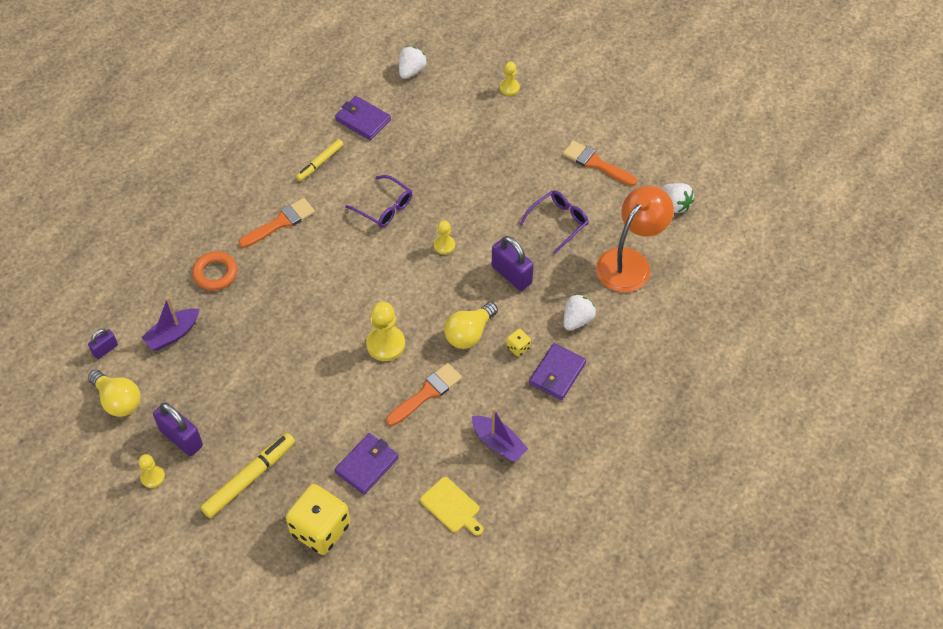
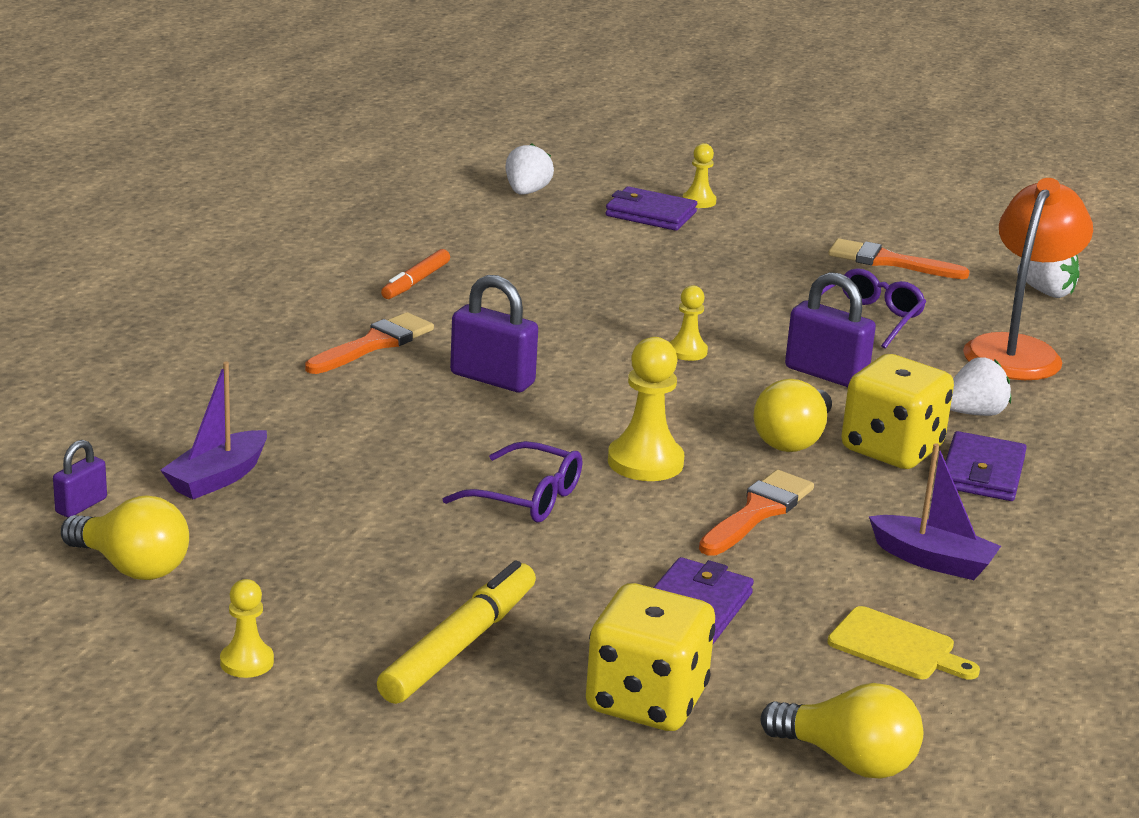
camera: 15 degrees left, 30 degrees down
(181, 438) = (289, 605): purple padlock -> purple padlock (492, 379)
(215, 273) = (274, 404): orange ring -> none
(320, 163) = (415, 282): yellow marker -> orange marker
(363, 120) = (470, 239): purple wallet -> purple wallet (651, 214)
(384, 207) = (557, 319): purple glasses -> purple glasses (527, 498)
(395, 583) = (848, 761): none -> yellow light bulb
(518, 347) = (891, 449): yellow dice -> yellow dice, size x2.35
(577, 320) = (974, 413): white strawberry -> white strawberry turned 45 degrees clockwise

